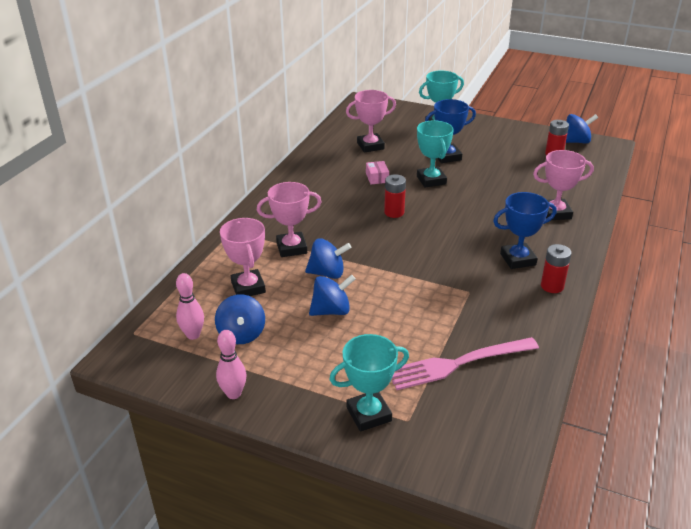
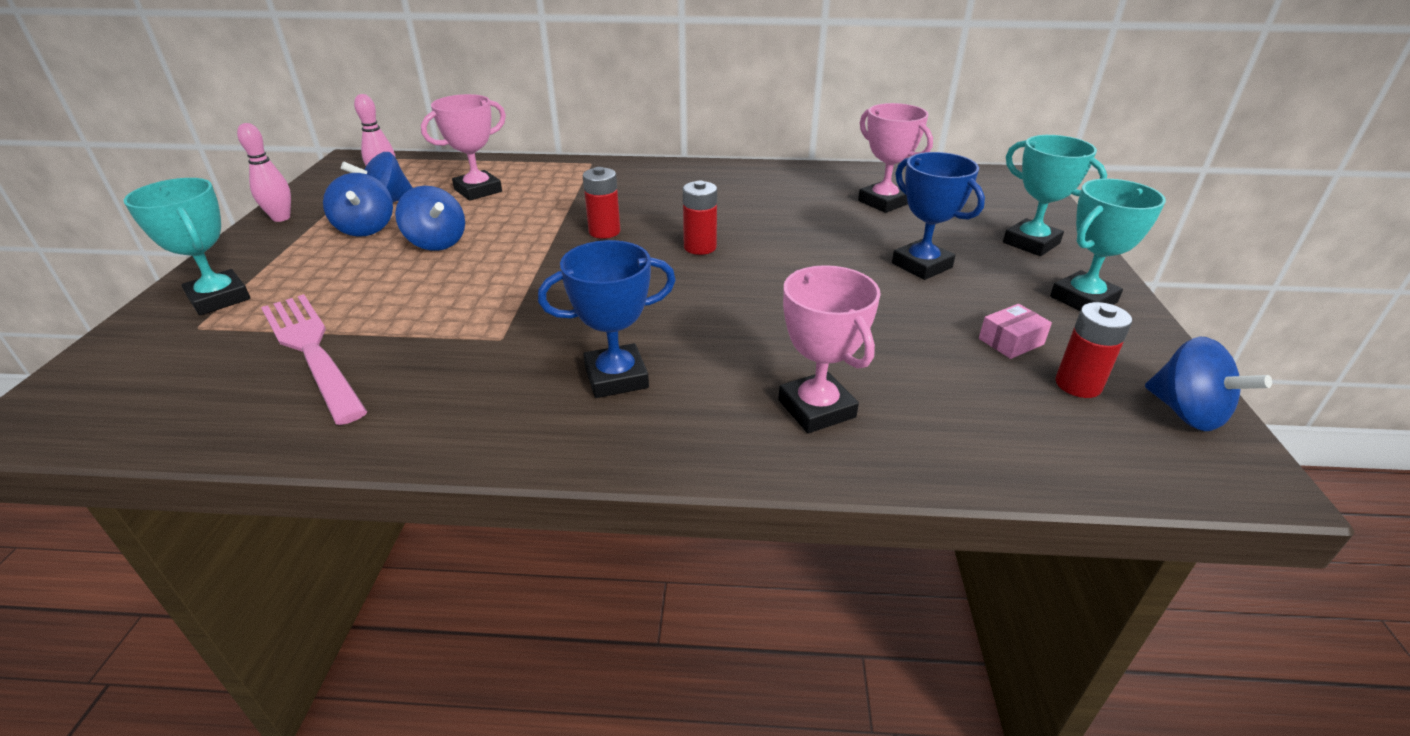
camera: 70 degrees right, 0 degrees up
(291, 248) = (570, 198): pink trophy -> none
(327, 273) = (520, 227): blue spinning top -> blue spinning top (366, 229)
(377, 178) = (791, 221): pink box -> pink box (1011, 341)
(431, 180) = (825, 262): turquoise trophy -> turquoise trophy (1083, 299)
(518, 259) = (616, 377): blue trophy -> blue trophy turned 75 degrees counterclockwise
(552, 286) = (539, 427): red battery -> red battery (604, 231)

